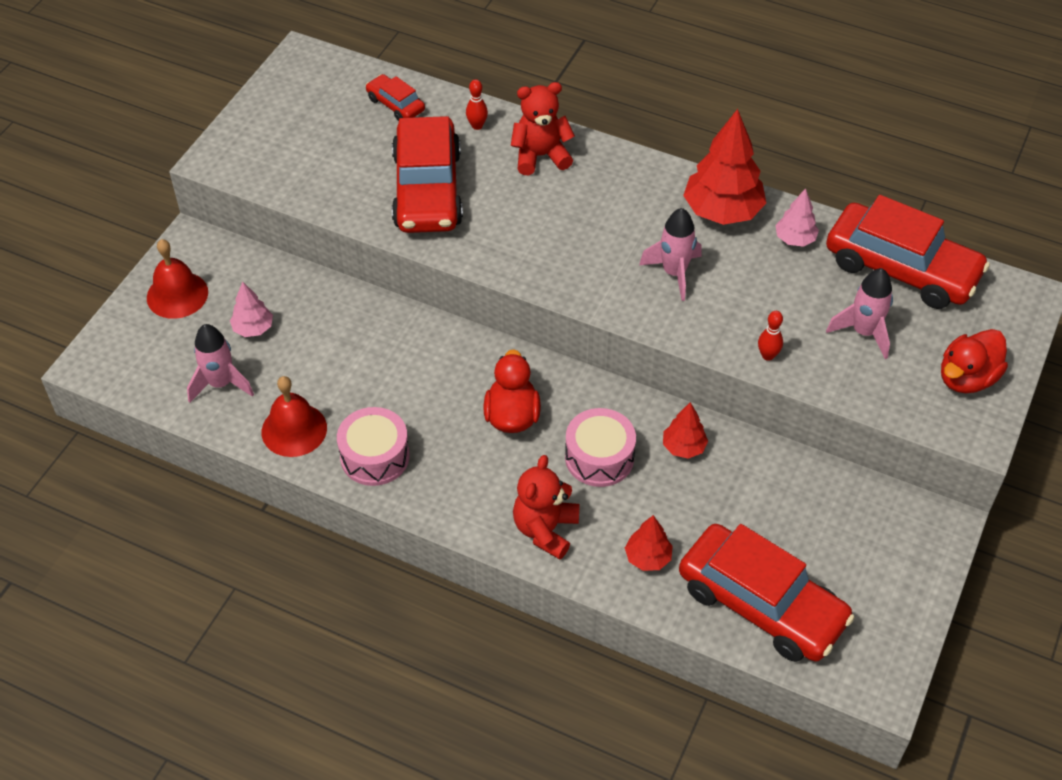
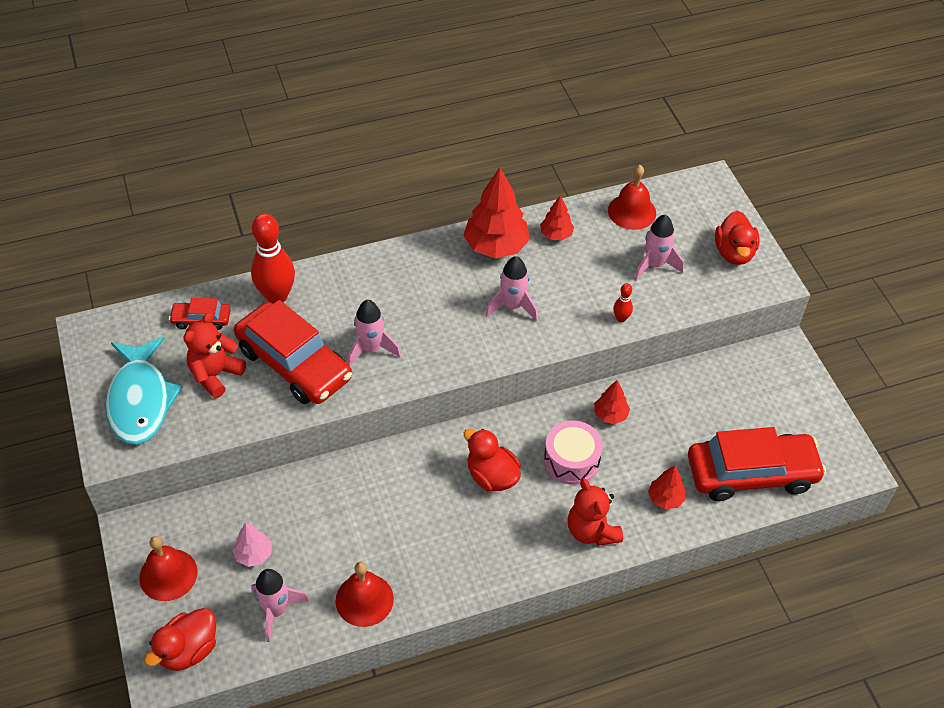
camera: 45 degrees left, 0 degrees up
(128, 361) = (188, 650): none -> red duck
(279, 135) = (140, 400): none -> turquoise fish
(375, 456) = (438, 573): pink drum -> none
(477, 126) = (277, 296): red bowling pin -> red bowling pin, size x2.22
(504, 222) = (371, 349): none -> pink rocket
(540, 156) = (343, 288): red teddy bear -> red teddy bear (215, 375)
(795, 239) = (556, 235): pink tree -> red tree
(901, 268) = (632, 211): red car -> red bell

